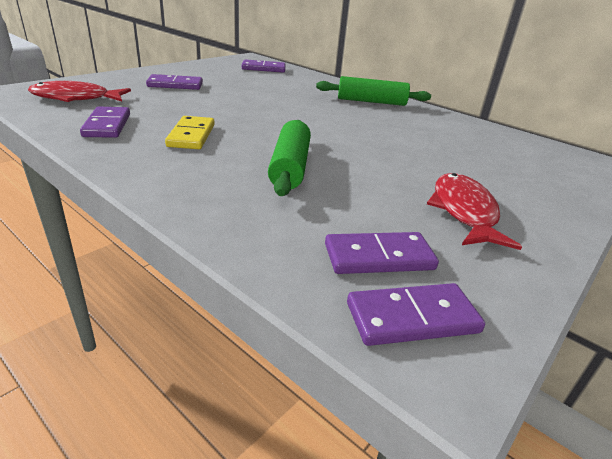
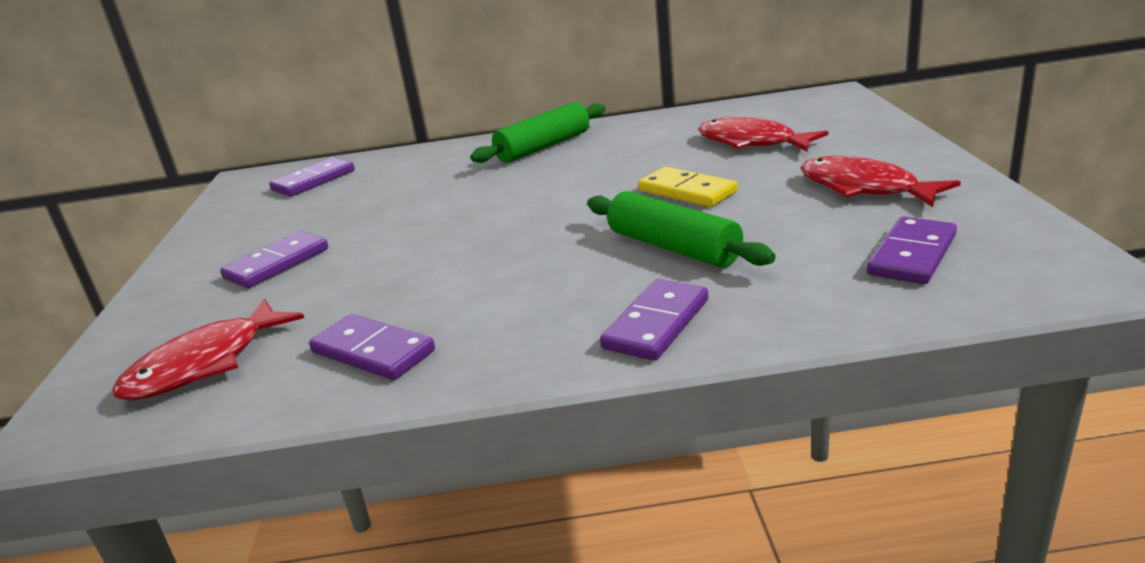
camera: 40 degrees left, 5 degrees down
(191, 135) = (500, 291): yellow domino -> yellow domino (687, 191)
(412, 318) = (1018, 270): purple domino -> purple domino (656, 324)
(472, 154) = (751, 142): none -> red fish

